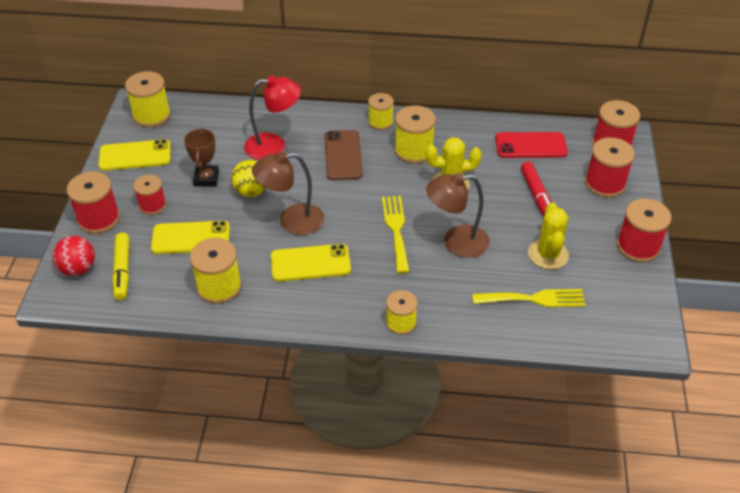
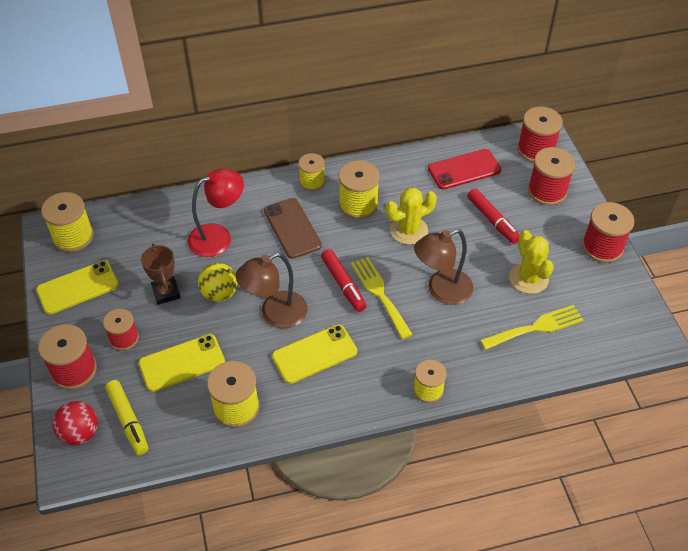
camera: 20 degrees left, 5 degrees up
(366, 213) = (343, 284): none -> red marker

